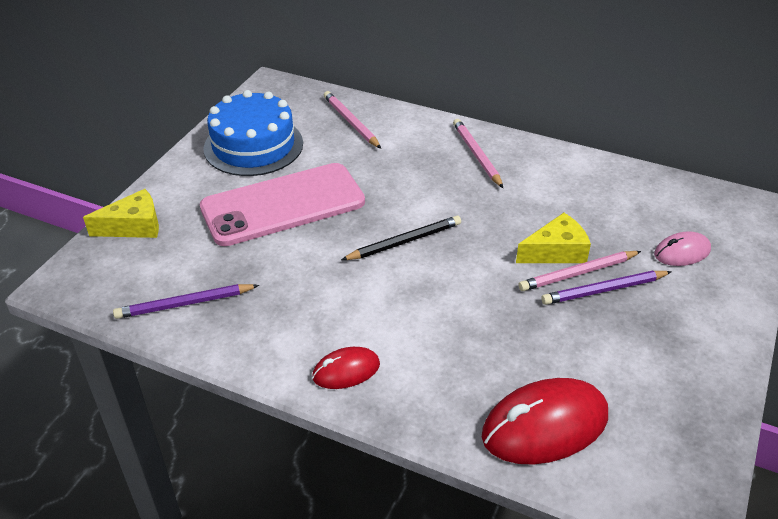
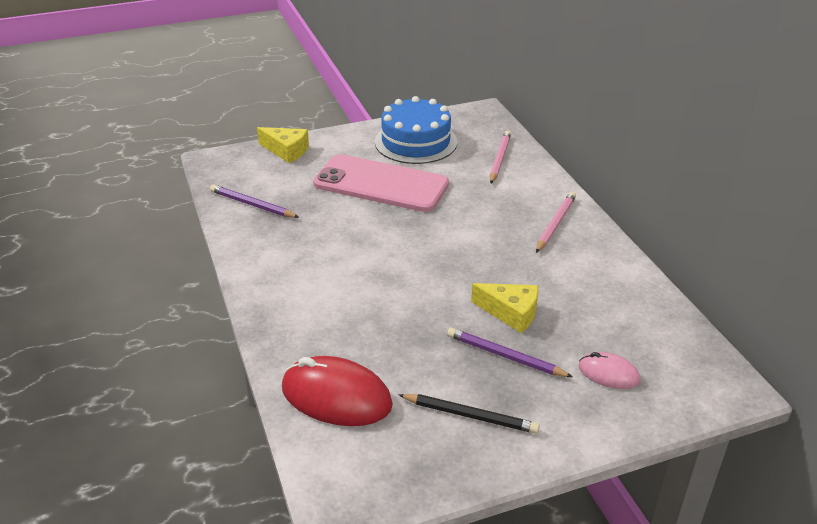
camera: 45 degrees right, 5 degrees down
(346, 371) = (277, 290): red mouse -> none
(404, 241) = (420, 246): black pencil -> black pencil (470, 415)
(578, 273) = (504, 335): pink pencil -> none

